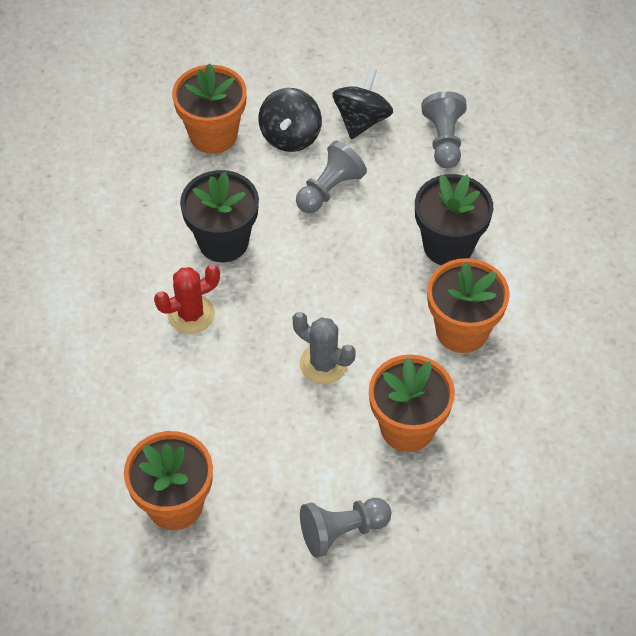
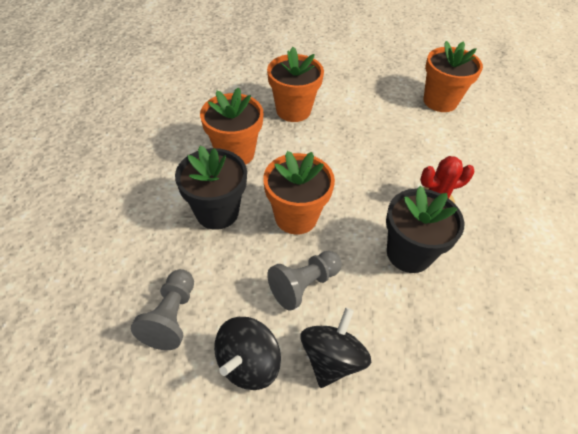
camera: 170 degrees left, 5 degrees down
(213, 135) = (418, 380): orange flower pot -> orange flower pot (296, 217)
(323, 364) = (339, 151): grey cactus -> none
(342, 531) = (345, 76): grey pawn -> none

